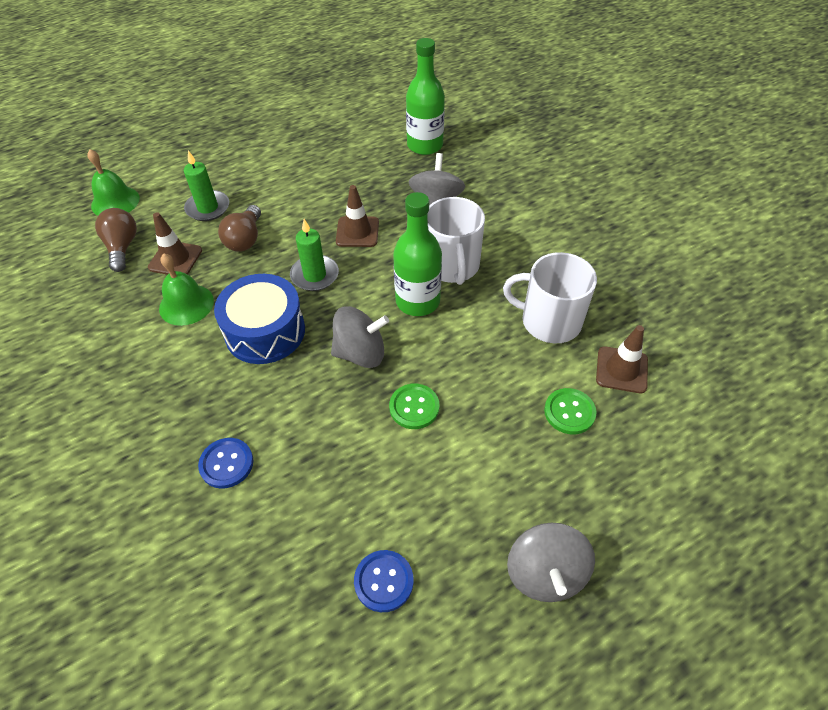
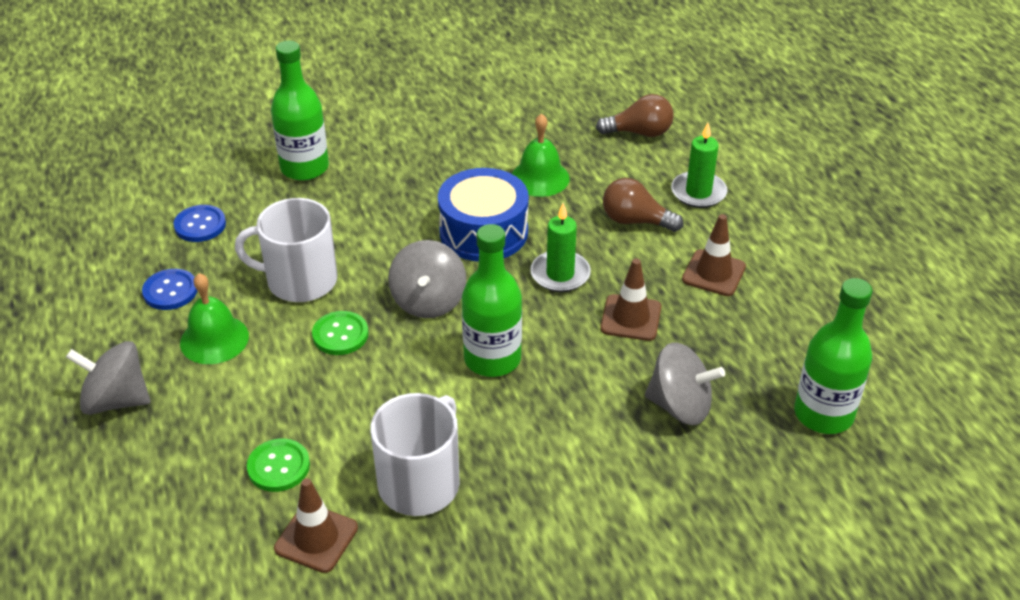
camera: 100 degrees right, 10 degrees down
(115, 202) = (719, 124): green bell -> green bell (214, 339)
(162, 508) = (304, 168): none -> green bottle
(175, 259) = (612, 169): brown traffic cone -> brown traffic cone (713, 273)
(226, 464) = (331, 203): blue button -> blue button (200, 225)
(452, 265) = (547, 402): white mug -> white mug (300, 280)

